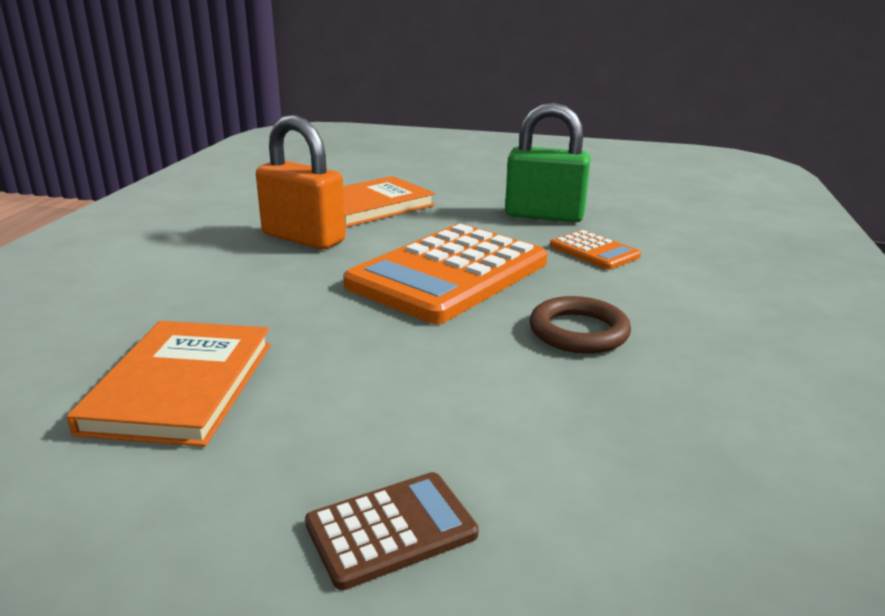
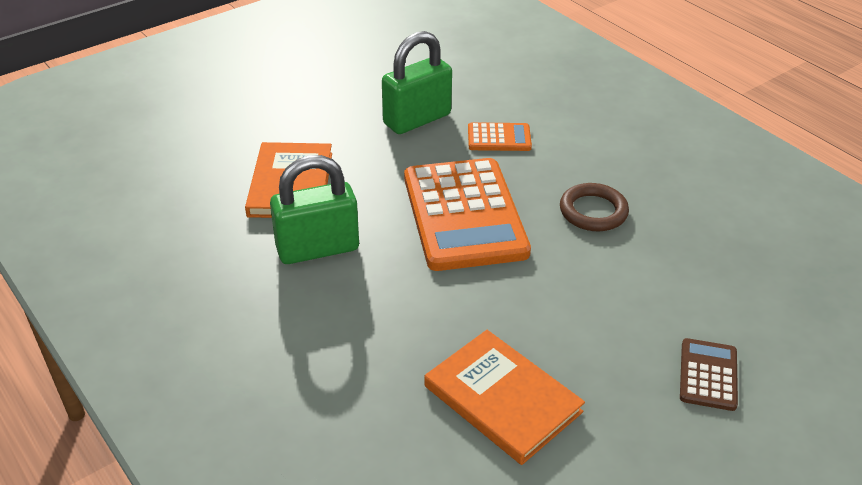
camera: 50 degrees left, 15 degrees up
(303, 238) = (317, 248): orange padlock -> green padlock

